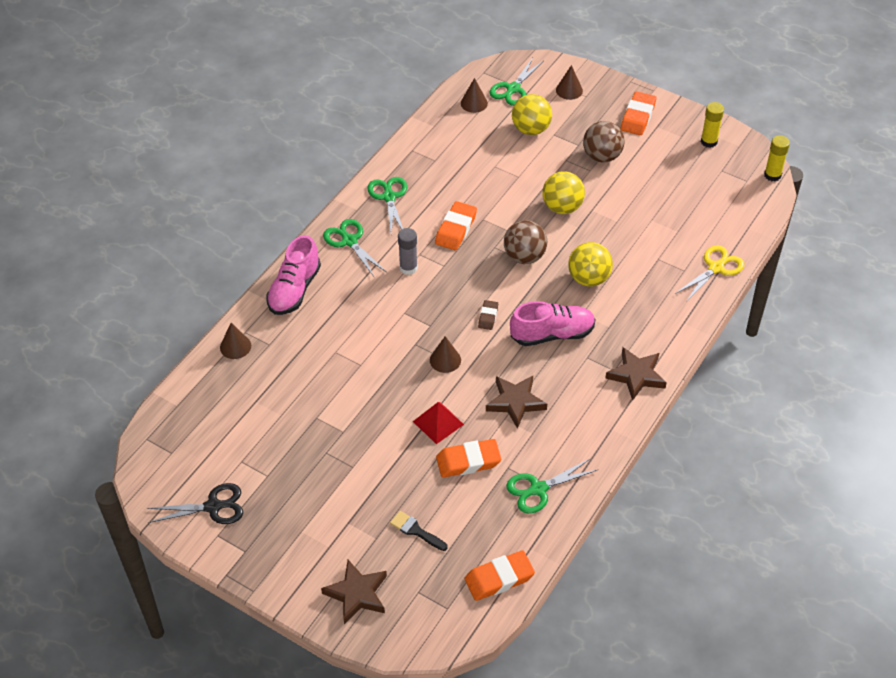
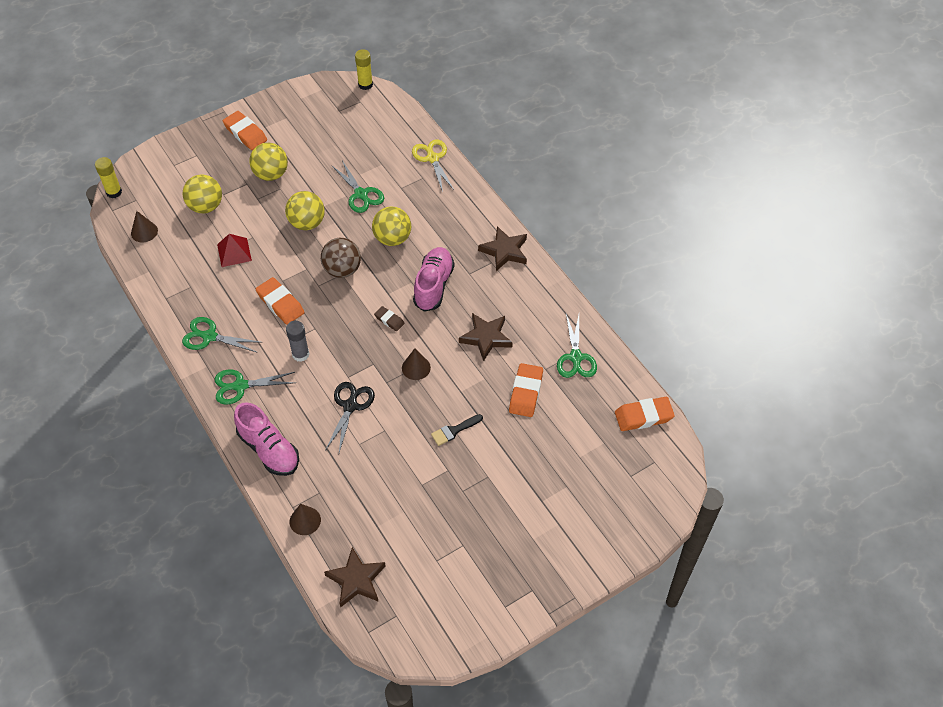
camera: 65 degrees left, 5 degrees up
(213, 506) = (473, 599): black scissors -> black scissors (350, 406)
(357, 594) = (613, 520): brown star -> brown star (356, 580)
(415, 530) = (573, 455): black brush -> black brush (454, 430)
(438, 422) = (476, 398): red pyramid -> red pyramid (234, 252)
(499, 578) = (643, 416): orange eraser -> orange eraser turned 75 degrees clockwise
(513, 89) = (149, 198): green scissors -> green scissors (361, 194)
(569, 90) = (181, 162): brown cone -> none
(602, 156) = (271, 174): brown ball -> yellow ball
(709, 142) = (304, 104): yellow glue stick -> yellow glue stick (114, 192)

